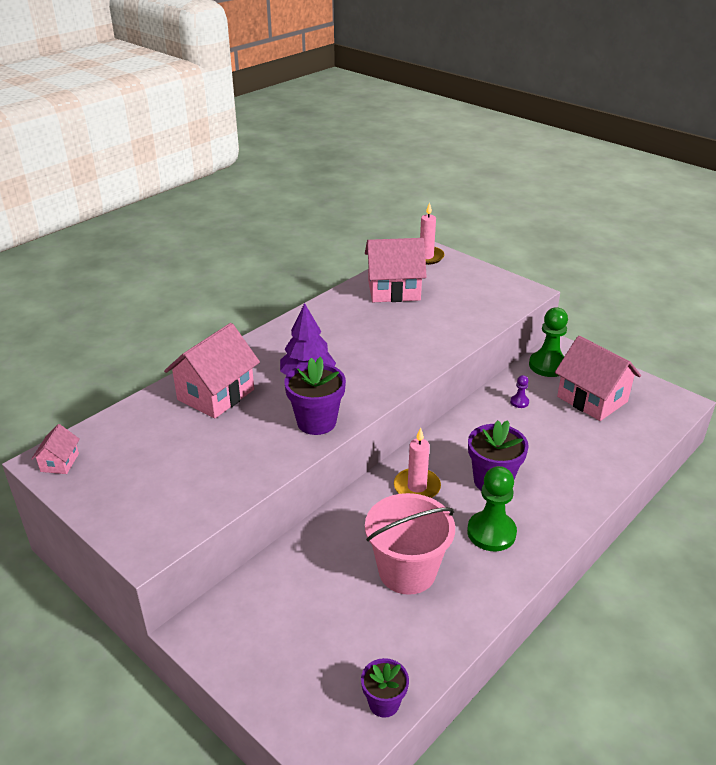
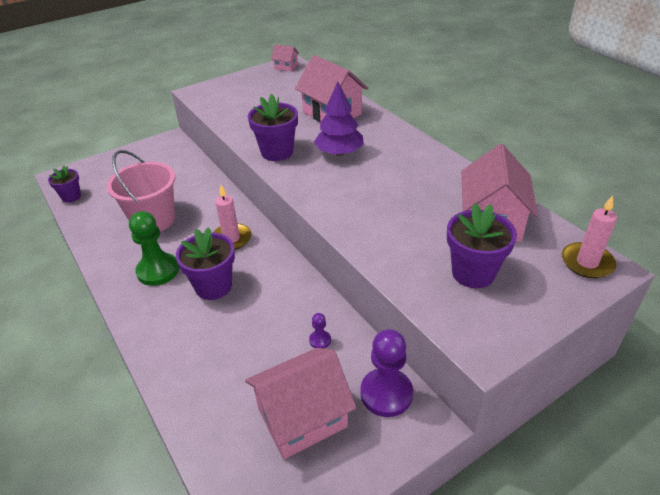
camera: 105 degrees right, 5 degrees up
(460, 296) = (473, 273): none -> purple flower pot
(548, 365) = (386, 393): green pawn -> purple pawn

